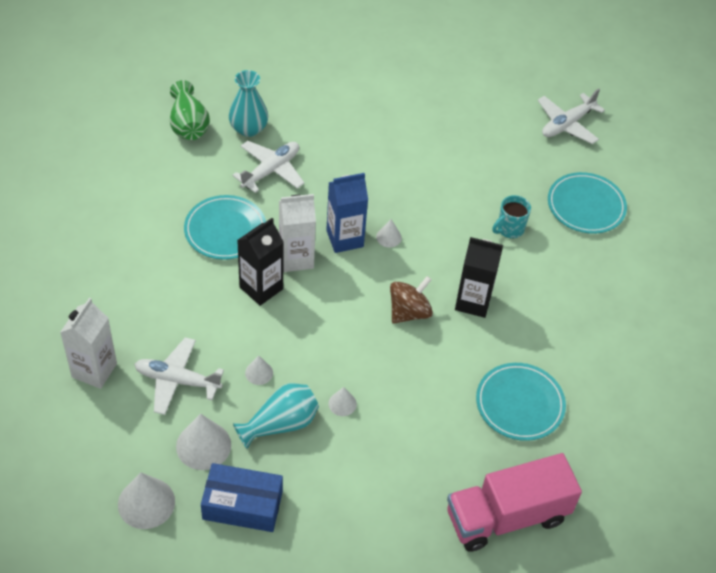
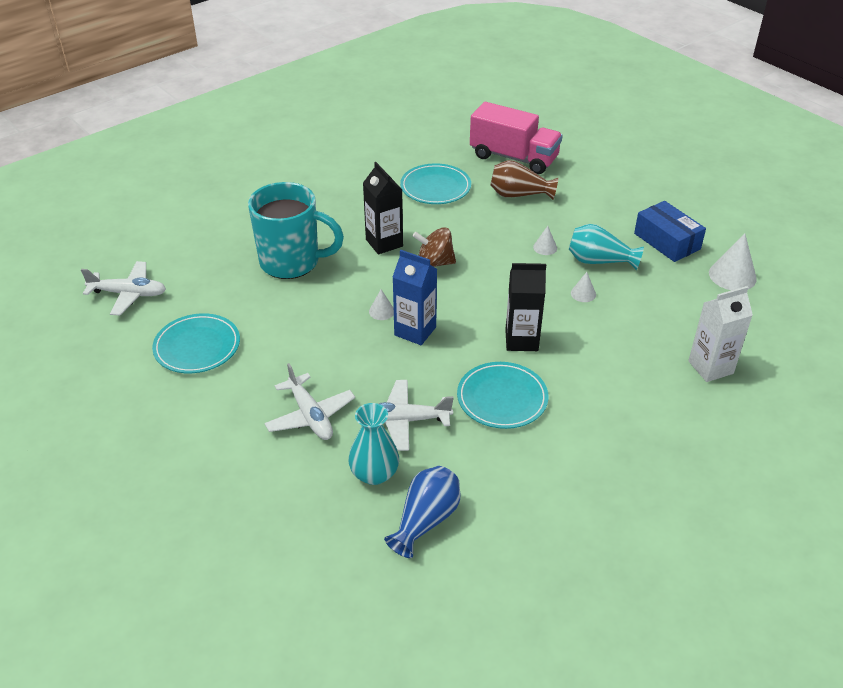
camera: 130 degrees left, 10 degrees down
(177, 380) = (649, 324): white plane -> white plane (310, 416)
(188, 125) = (426, 520): green vase -> blue vase
(203, 445) = (665, 280): white cone -> none
(296, 258) = (470, 342): white carton -> none
(438, 459) = (519, 195): none -> brown vase
(509, 229) = (292, 262): turquoise mug -> turquoise mug, size x2.24
(586, 206) = (219, 242): turquoise plate -> turquoise plate (197, 347)

